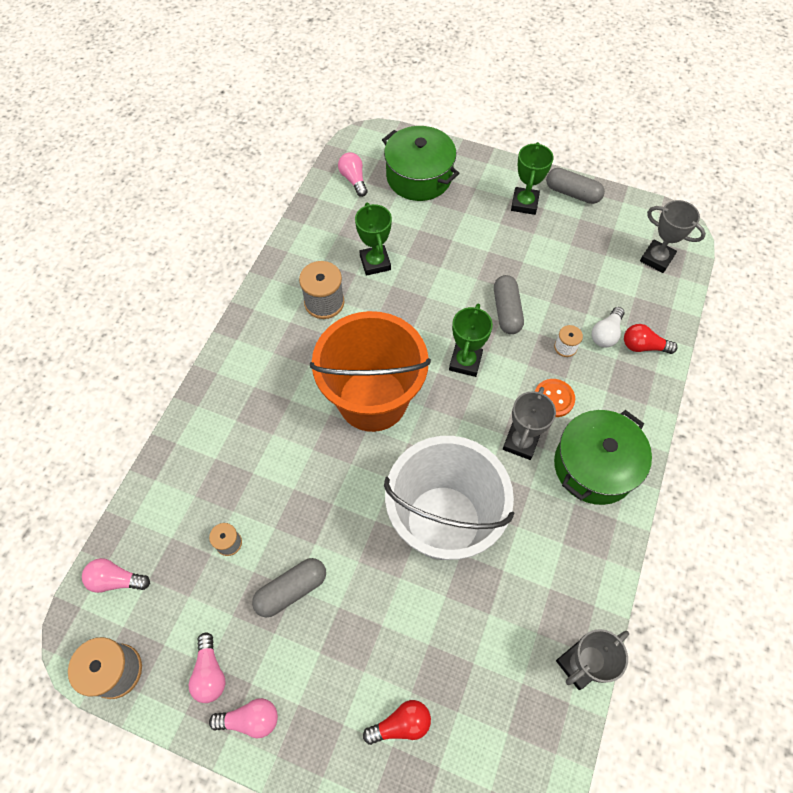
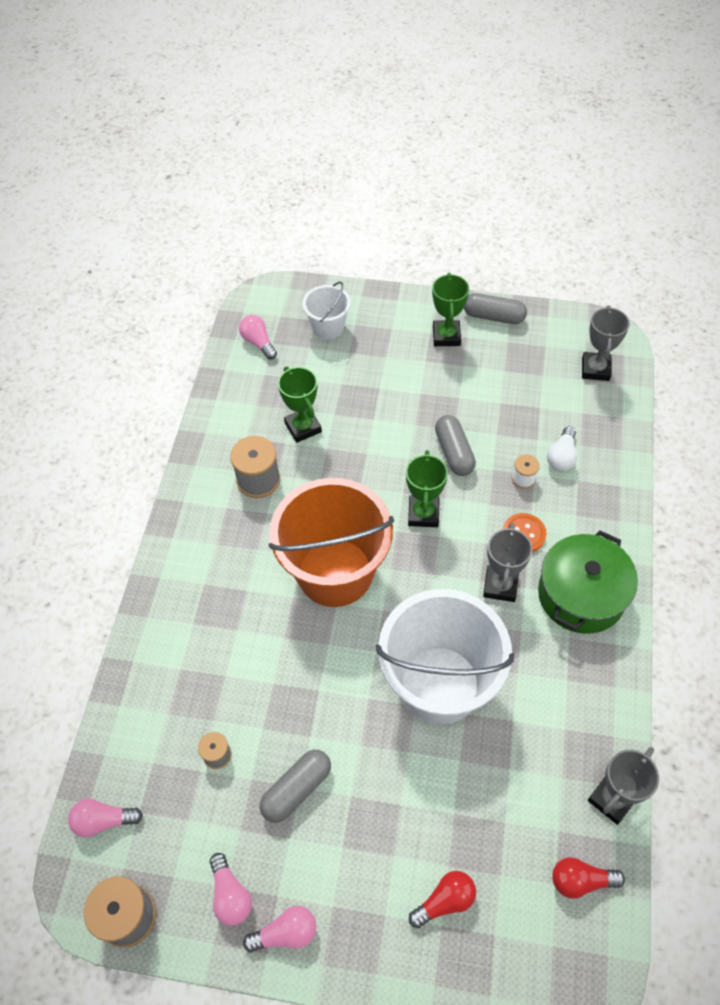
camera: 10 degrees left, 5 degrees down
(419, 177) = (328, 327): green pot -> white bucket
(643, 346) = (602, 462): red light bulb -> red light bulb (580, 880)
(656, 258) = (595, 369): grey trophy -> grey trophy turned 75 degrees clockwise

